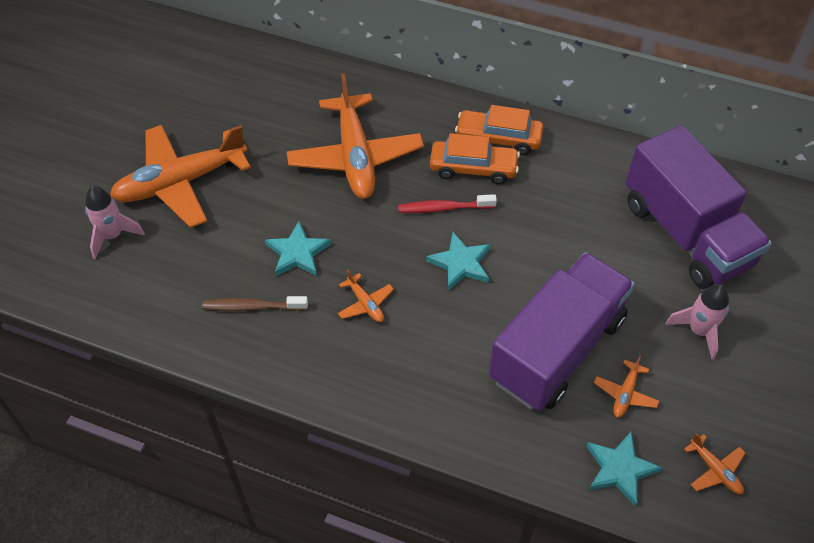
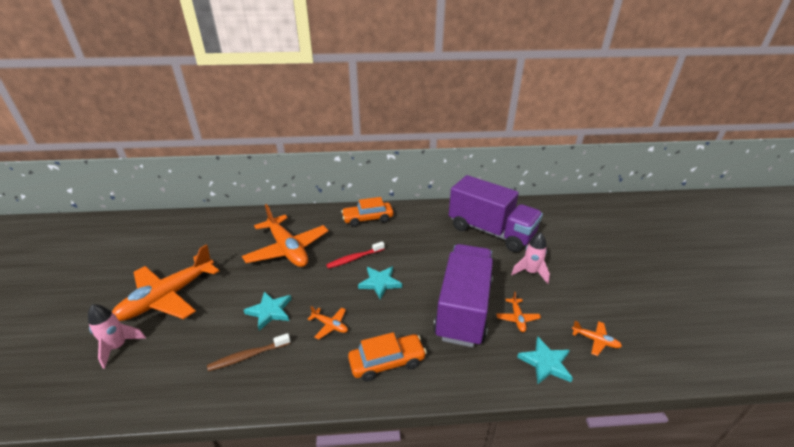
camera: 25 degrees left, 20 degrees down
(473, 168) = (361, 235): orange car -> orange car (387, 362)

